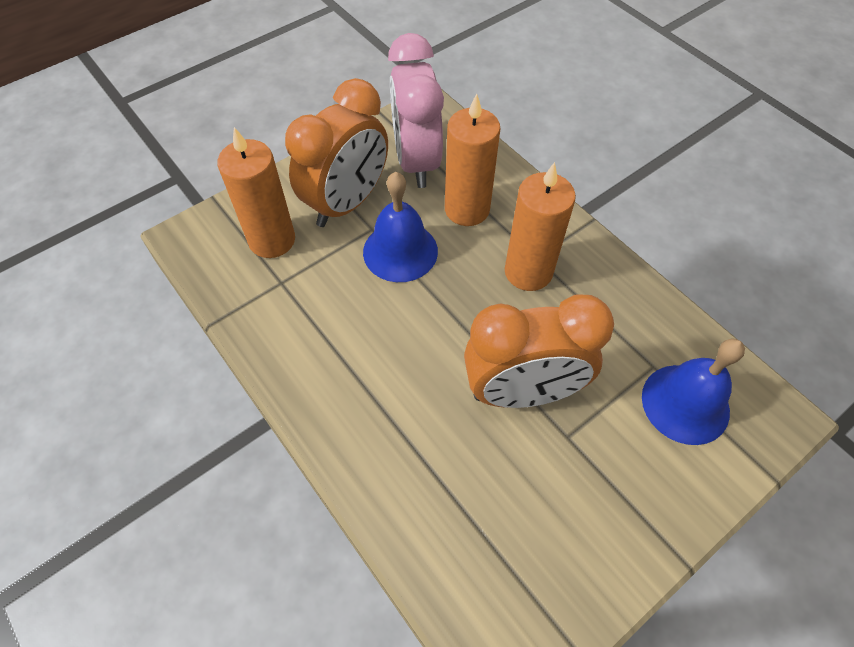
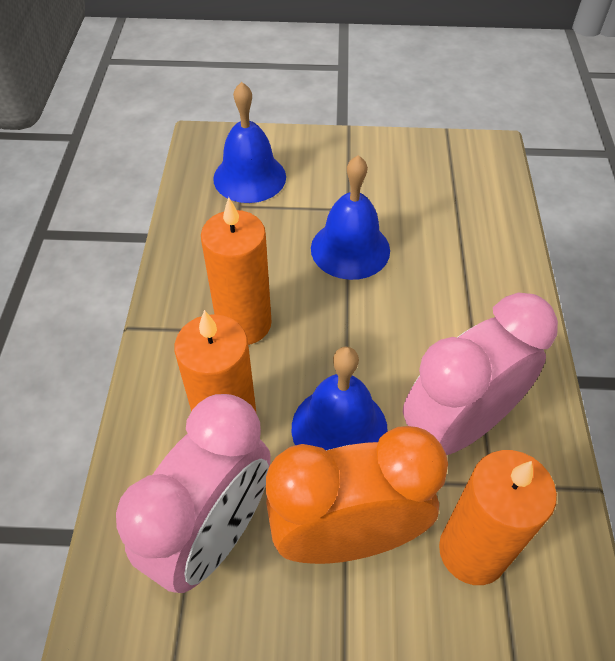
camera: 140 degrees left, 5 degrees down
(326, 303) = (457, 426): none -> pink clock
(522, 392) = (350, 249): orange clock -> blue bell

